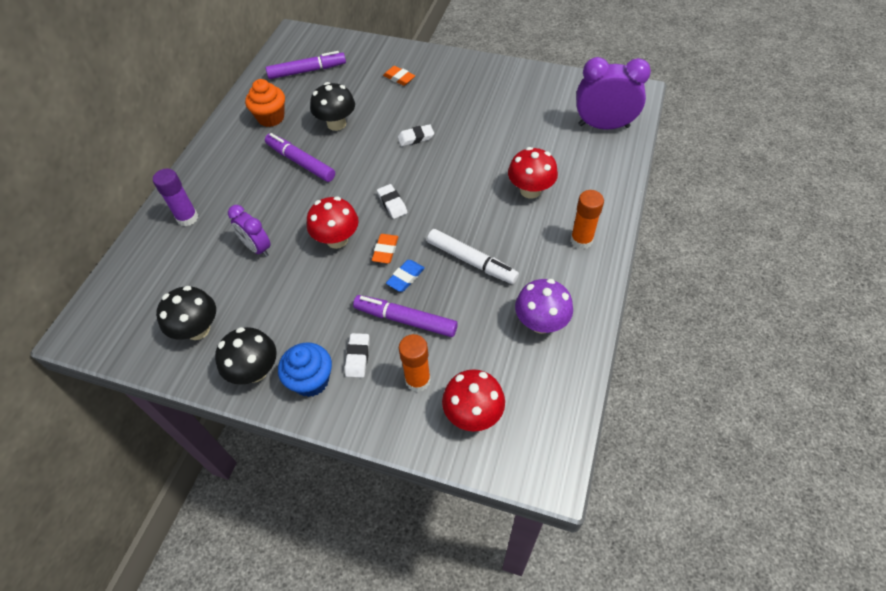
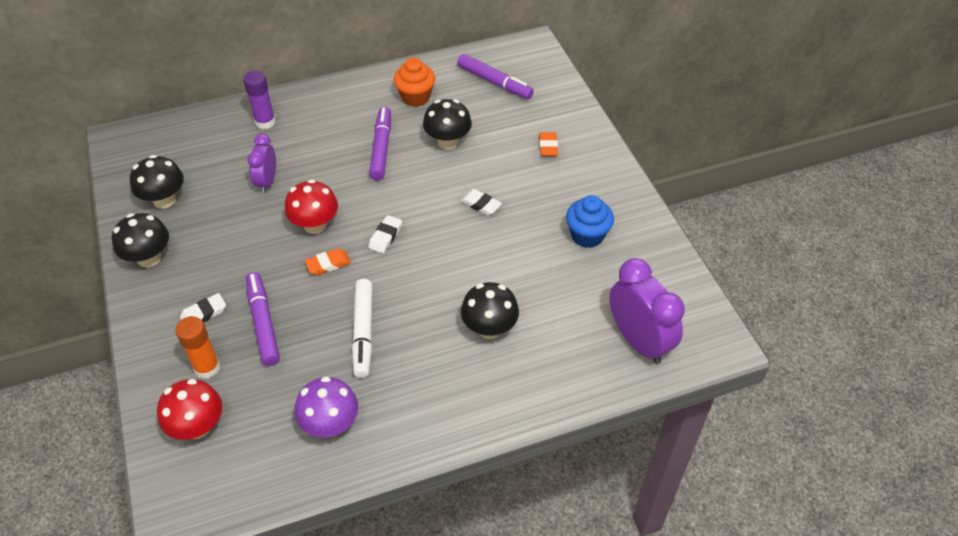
camera: 50 degrees right, 5 degrees down
(311, 380) = (162, 298): blue cupcake -> blue cupcake (587, 235)
(405, 277) = (309, 296): blue eraser -> none
(530, 190) = (489, 328): red mushroom -> black mushroom
(581, 240) = (457, 404): orange glue stick -> none

